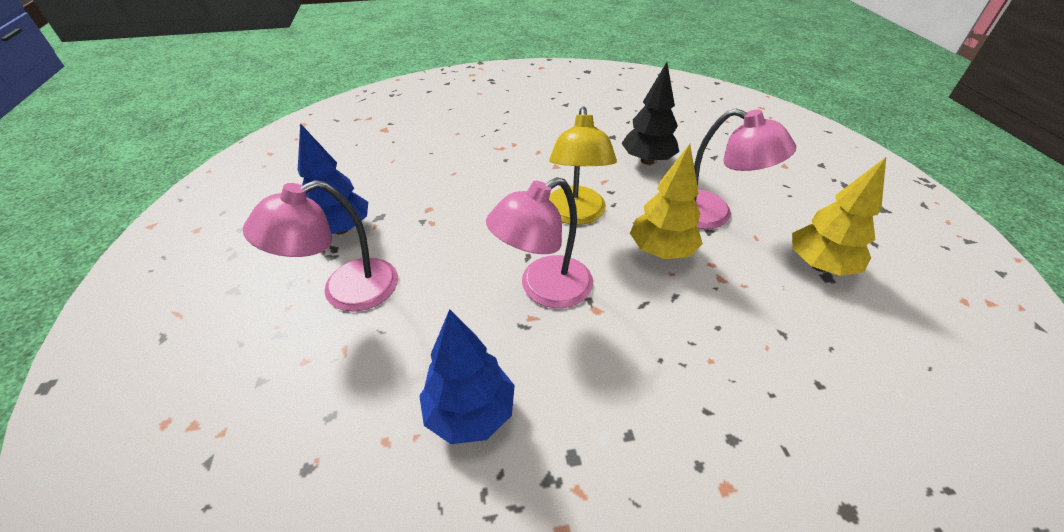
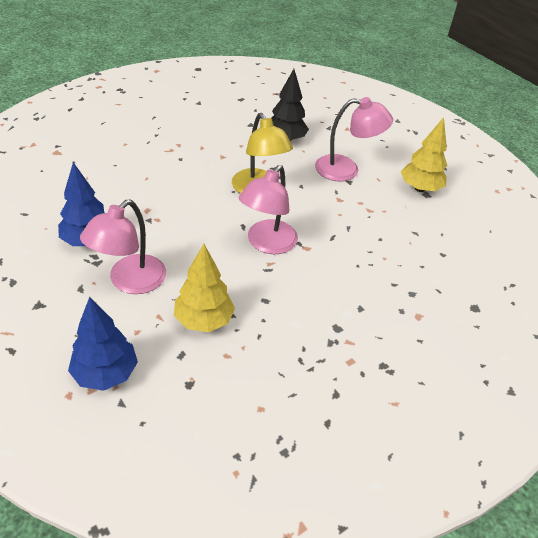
camera: 30 degrees left, 0 degrees up
(470, 412) = (267, 325): blue tree -> blue tree (105, 373)
(661, 251) = (327, 201): yellow tree -> yellow tree (204, 320)

